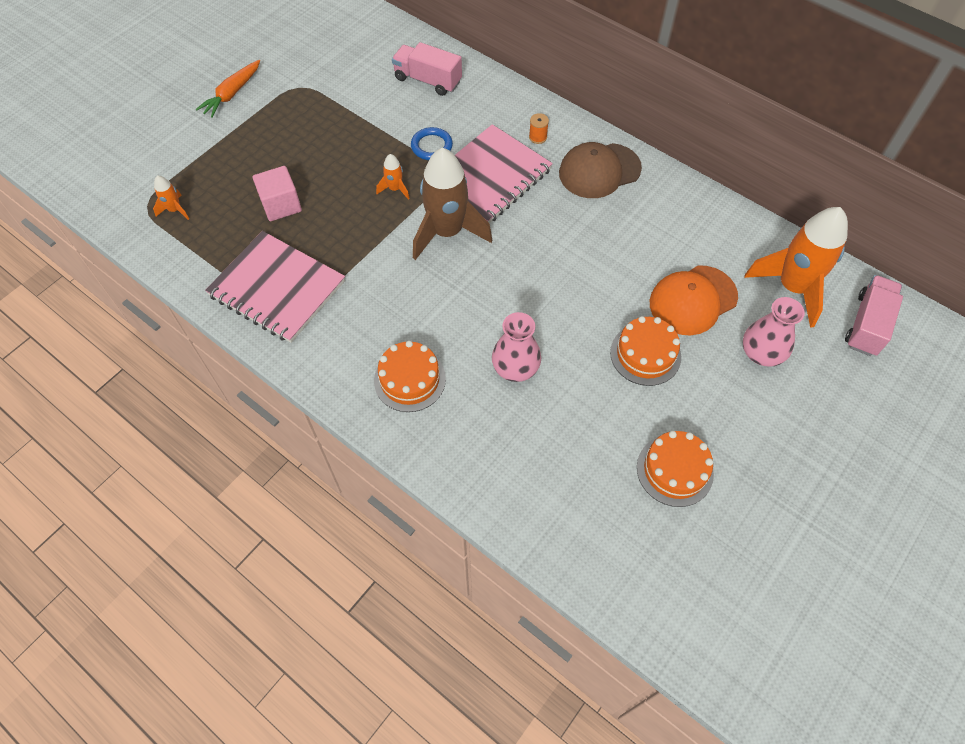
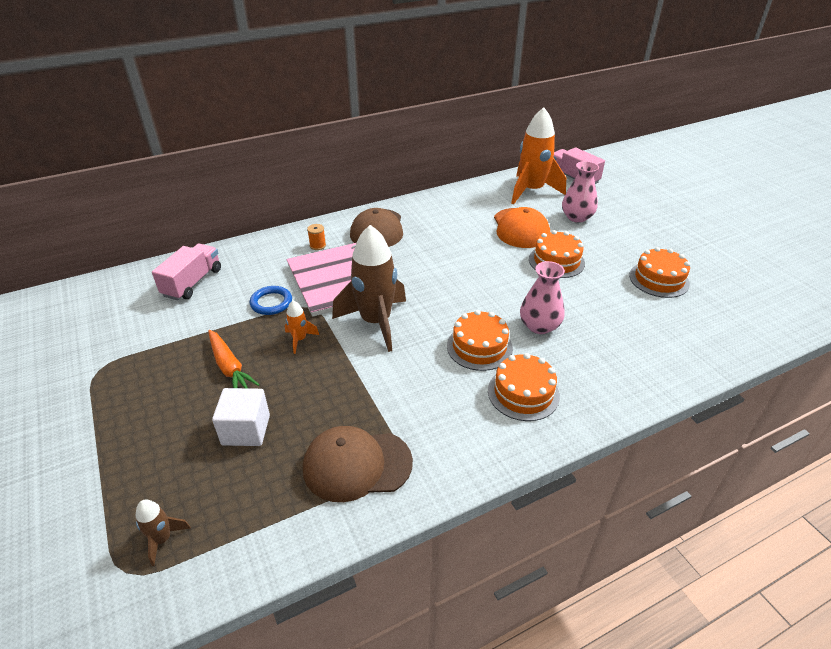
camera: 65 degrees left, 20 degrees down
(175, 210) = (162, 539): orange rocket -> brown rocket
(232, 94) = (40, 430): orange carrot -> orange carrot (229, 367)
(277, 288) = (357, 465): pink notebook -> brown cap
(281, 205) = (246, 430): pink cube -> white cube
(428, 80) = (192, 282): pink truck -> pink truck turned 150 degrees clockwise
(455, 325) = (479, 347): none -> orange cake

